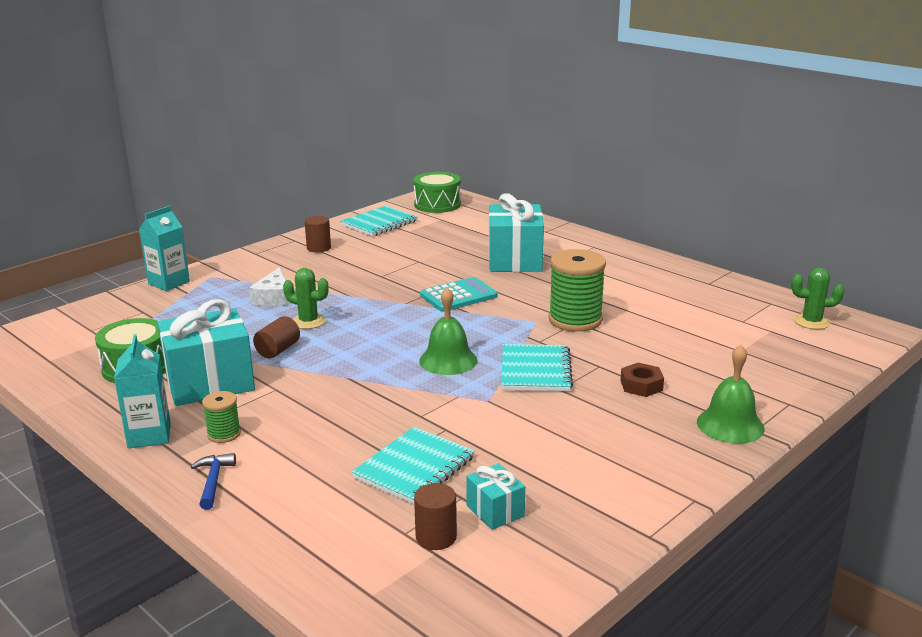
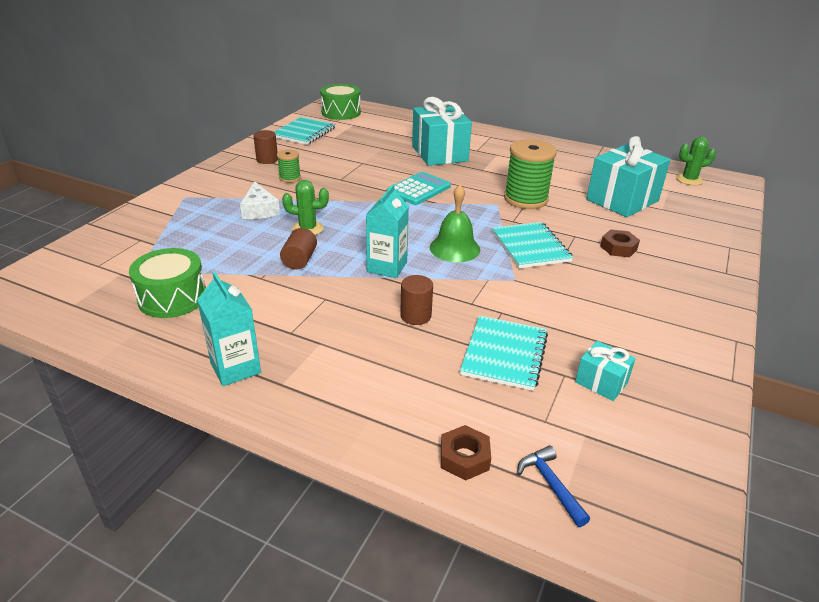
camera: 20 degrees left, 10 degrees up
(169, 283) = (147, 207): turquoise carton -> turquoise carton (387, 267)
(210, 383) = (258, 302): turquoise gift -> turquoise gift (622, 200)
(213, 481) = (334, 405): blue hammer -> blue hammer (550, 485)
(224, 434) = (309, 353): green spool -> green spool (290, 178)
(298, 547) = (464, 458): none -> brown nut
(436, 537) = (574, 419): brown cylinder -> brown cylinder (415, 316)
(730, 425) = (706, 271): green bell -> none

